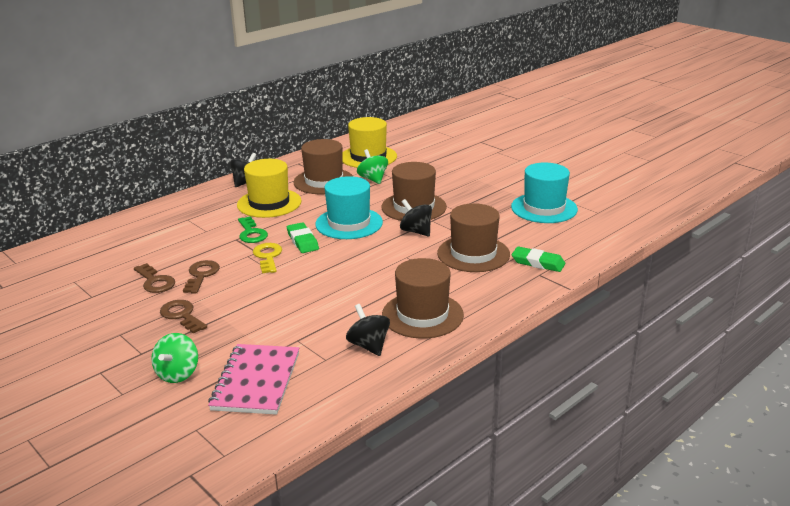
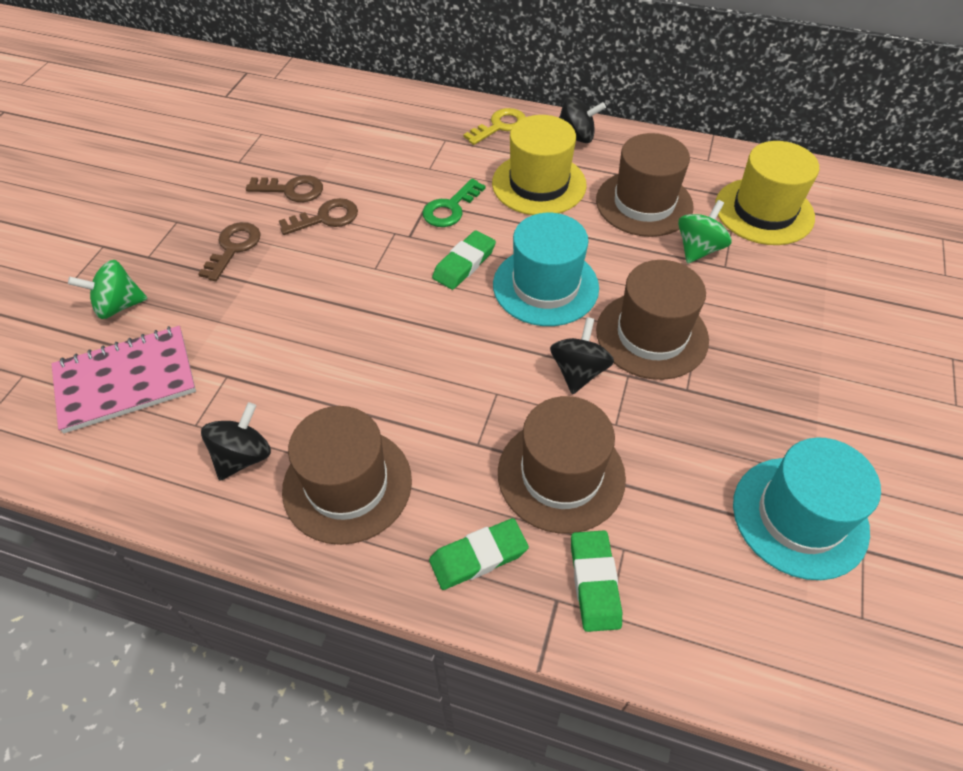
camera: 60 degrees right, 25 degrees up
(155, 281) = (292, 190): brown key -> brown key turned 105 degrees counterclockwise
(268, 257) = (403, 251): yellow key -> yellow key (500, 126)
(500, 288) = (478, 556): none -> green eraser

